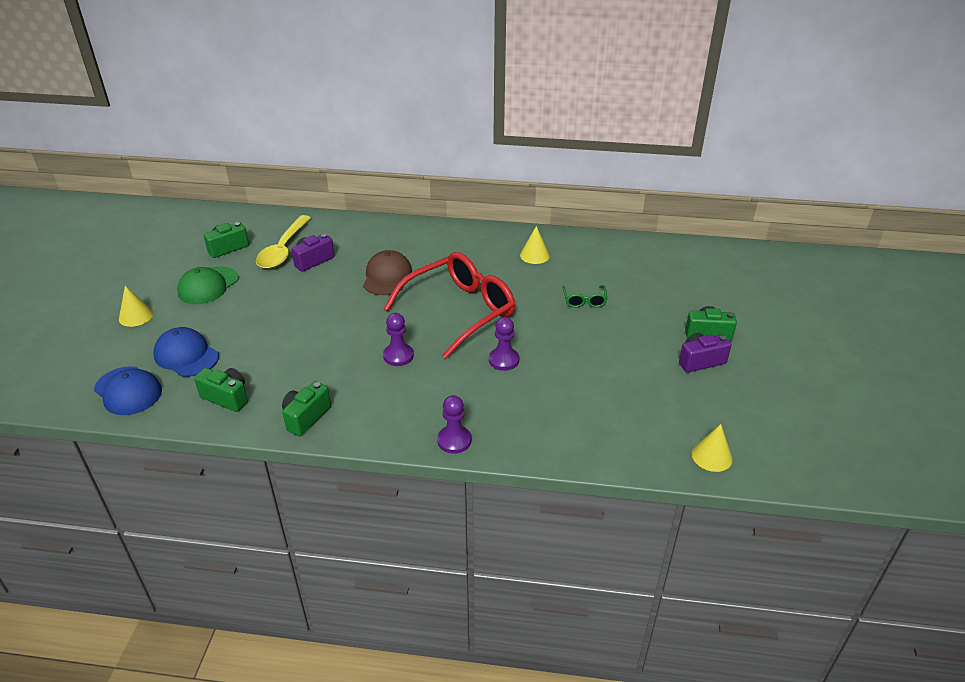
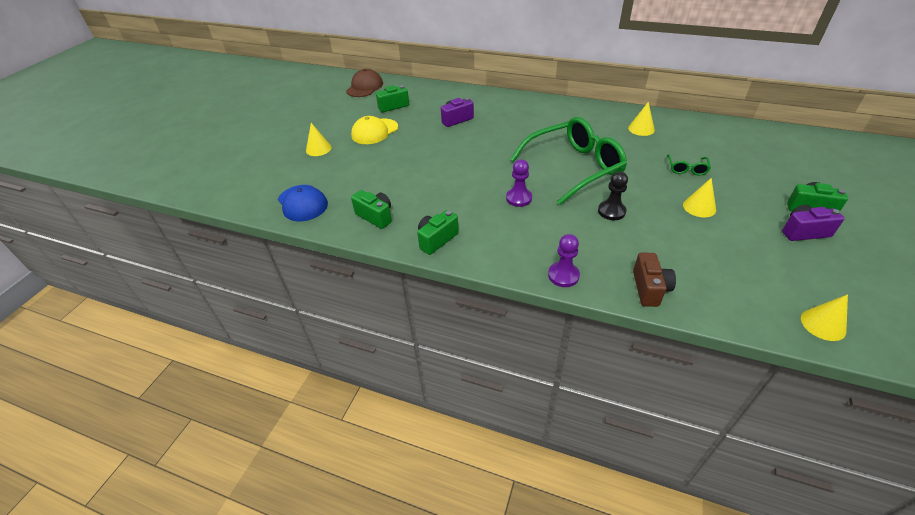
camera: 15 degrees right, 5 degrees up
(186, 355) = (350, 181): blue cap -> none
(208, 286) = (374, 131): green cap -> yellow cap
(283, 249) = (434, 110): yellow spoon -> none
(387, 276) = (514, 136): brown cap -> brown cap (364, 87)
(459, 311) = (573, 168): red glasses -> green glasses
(503, 360) = (611, 211): purple pawn -> black pawn
(545, 443) = (649, 289): none -> brown camera
(597, 345) = (699, 207): none -> yellow cone

